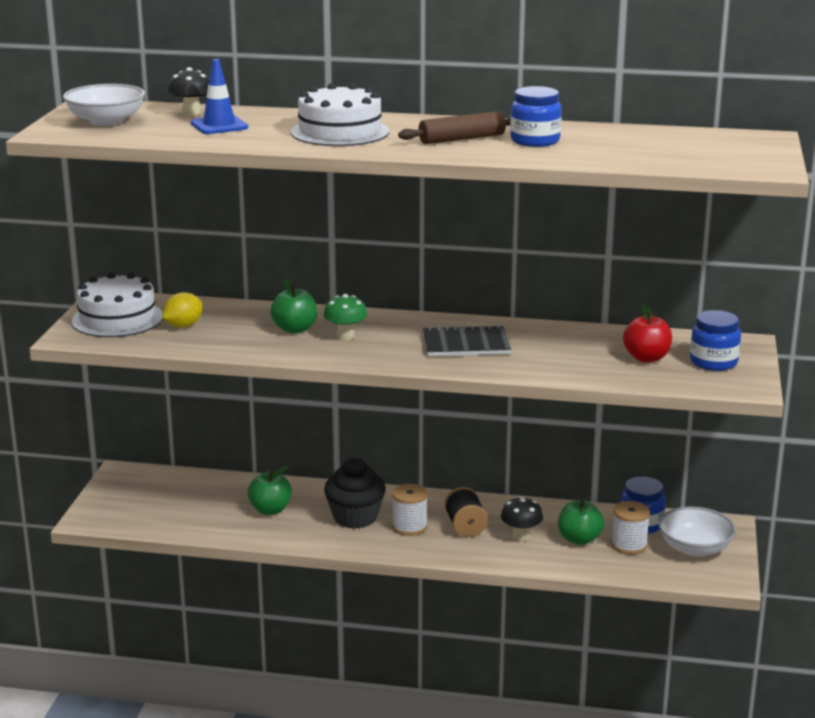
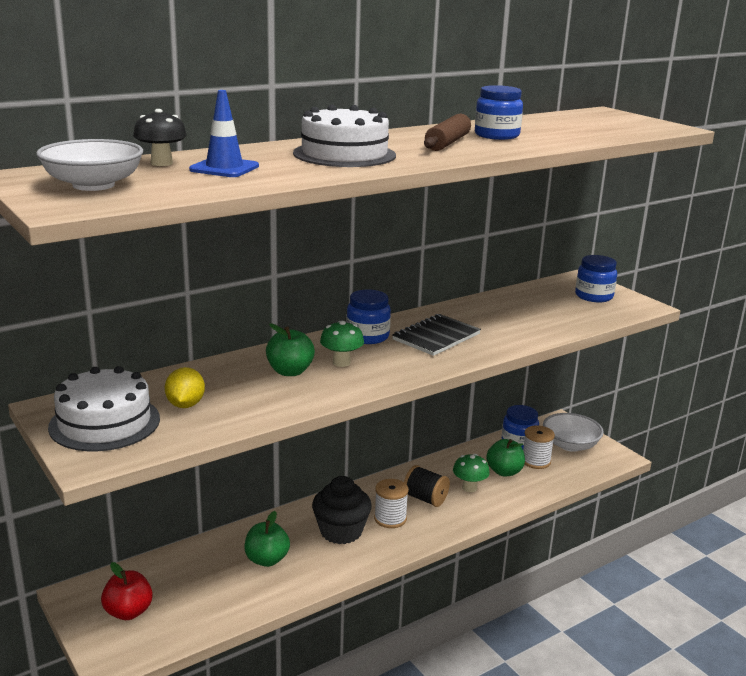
camera: 45 degrees left, 0 degrees up
(409, 325) = (367, 336): none -> blue jar
(521, 536) = (469, 488): black mushroom -> green mushroom
(646, 358) = (556, 306): red apple -> red apple (128, 612)

